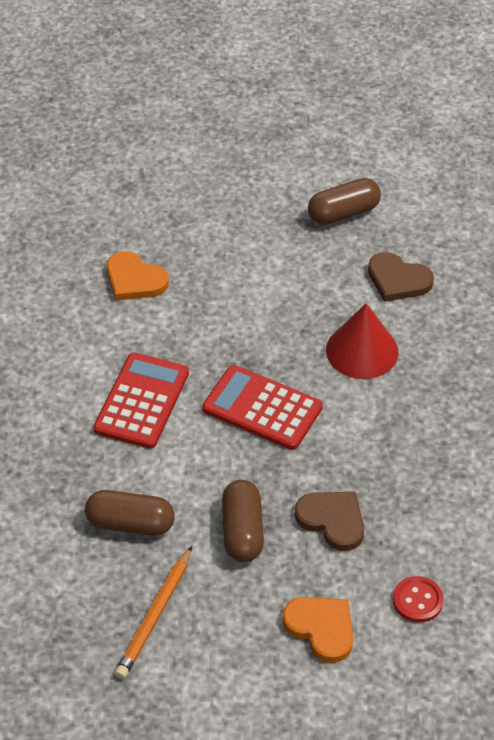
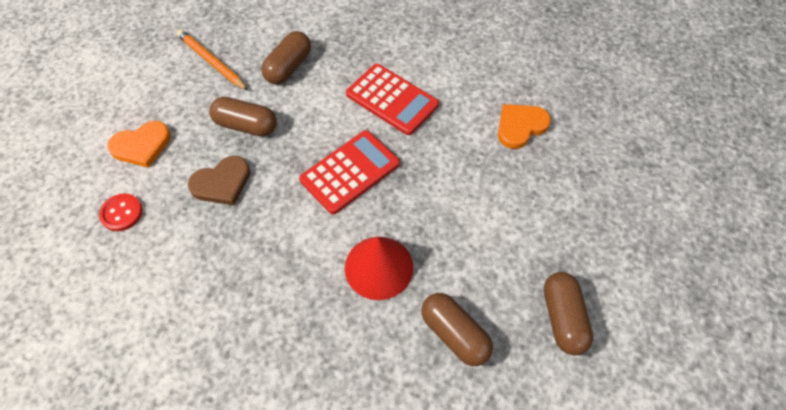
camera: 110 degrees right, 10 degrees up
(398, 280) = (454, 334): brown heart -> brown capsule

